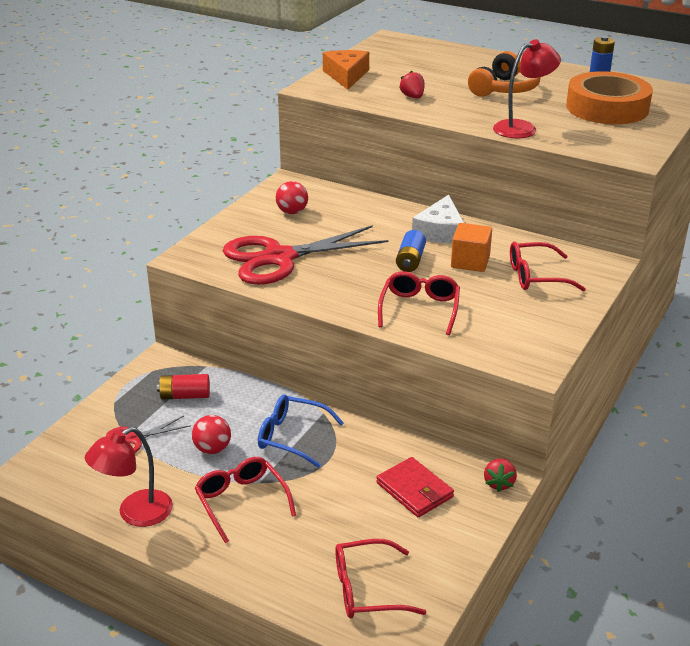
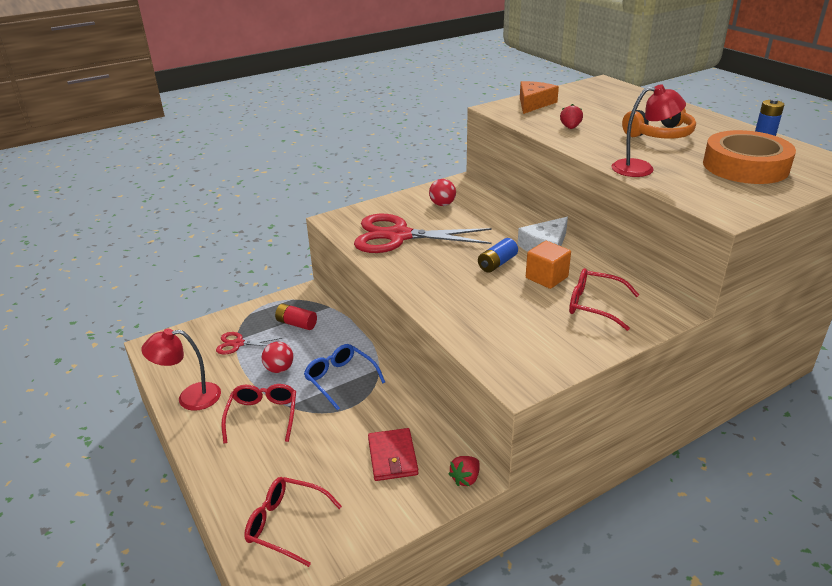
camera: 30 degrees right, 0 degrees up
(419, 309) = (466, 304): red glasses -> none

